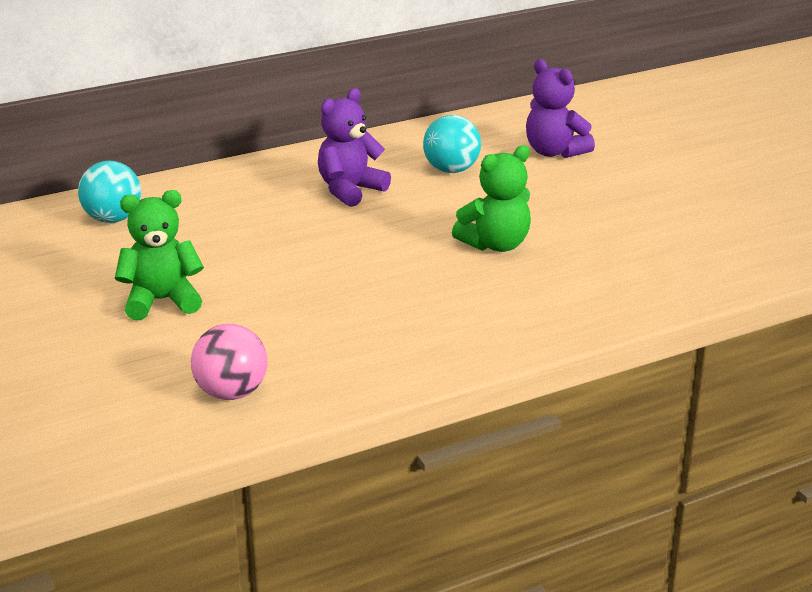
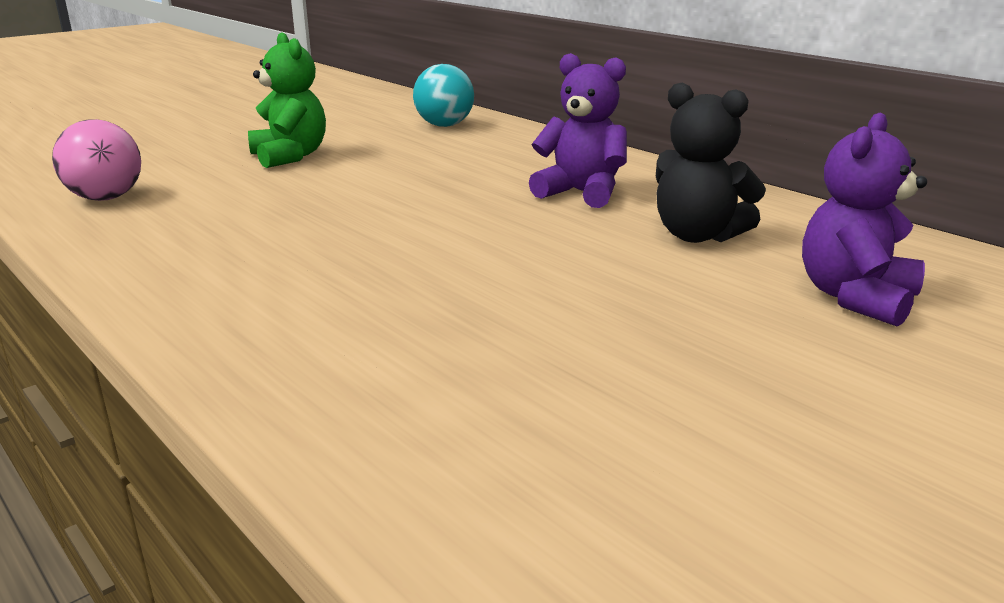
camera: 75 degrees right, 5 degrees down
(451, 170) = (697, 235): turquoise ball -> black teddy bear
(495, 244) = (484, 284): green teddy bear -> none

